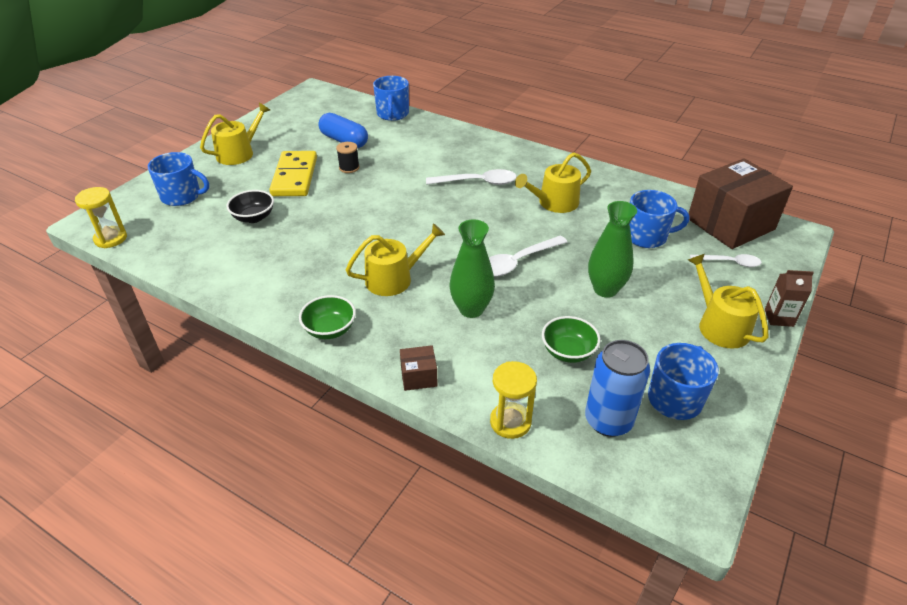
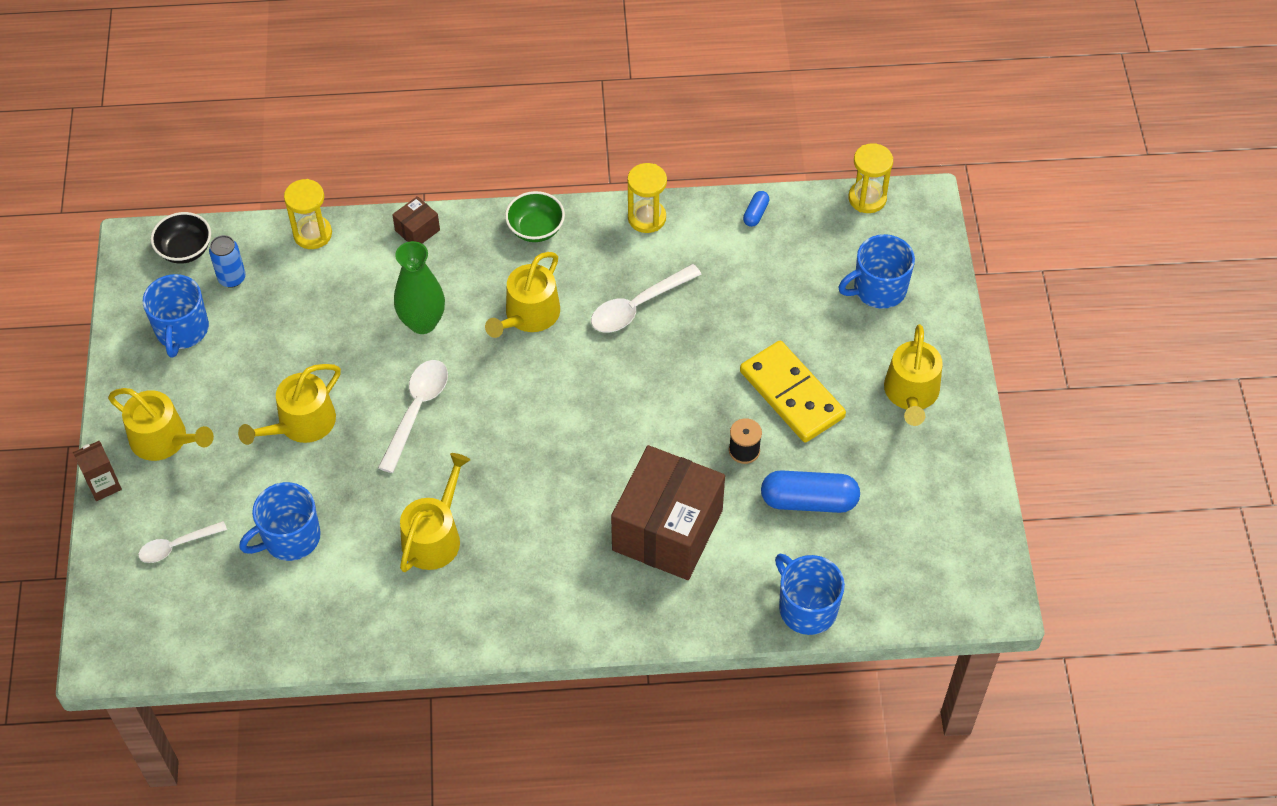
camera: 145 degrees right, 15 degrees up
(182, 264) = (755, 213): none -> blue capsule
(249, 296) = (647, 218): none -> yellow hourglass
(254, 217) = (760, 307): black bowl -> black bowl (185, 250)
(478, 182) = (557, 520): white spoon -> white spoon (638, 306)
(568, 352) = (300, 326): green bowl -> none
(605, 289) = (301, 424): green vase -> yellow watering can
(608, 421) = (232, 278): blue can -> blue can, size x0.61
(730, 224) = (193, 624): brown box -> brown box (667, 530)

